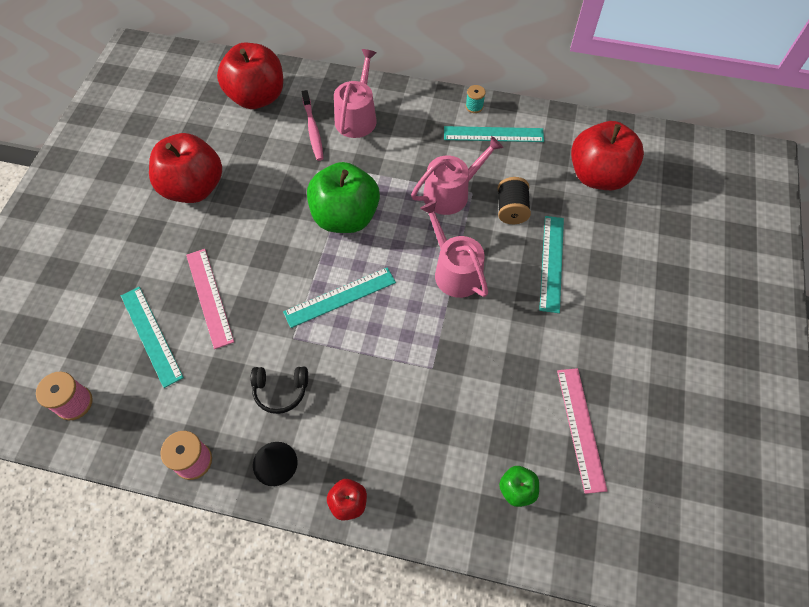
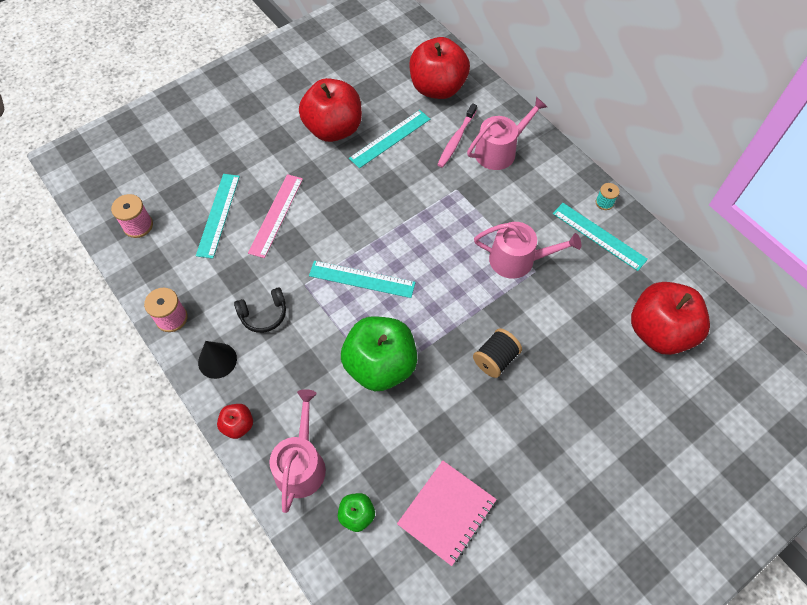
camera: 40 degrees right, 0 degrees up
(280, 391) = (264, 314): black headphones -> black headphones turned 60 degrees counterclockwise
(345, 217) = (419, 222): green apple -> green apple (380, 365)
(454, 271) = (463, 321): pink watering can -> pink watering can (301, 464)
(511, 210) = (555, 307): black spool -> black spool (495, 359)
(551, 263) = (547, 372): turquoise ruler -> turquoise ruler (390, 138)
(580, 428) = (446, 512): pink ruler -> pink notebook

